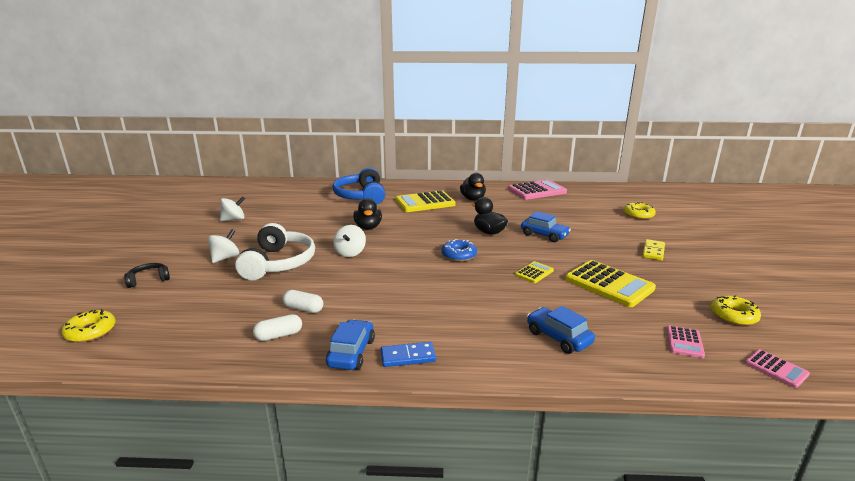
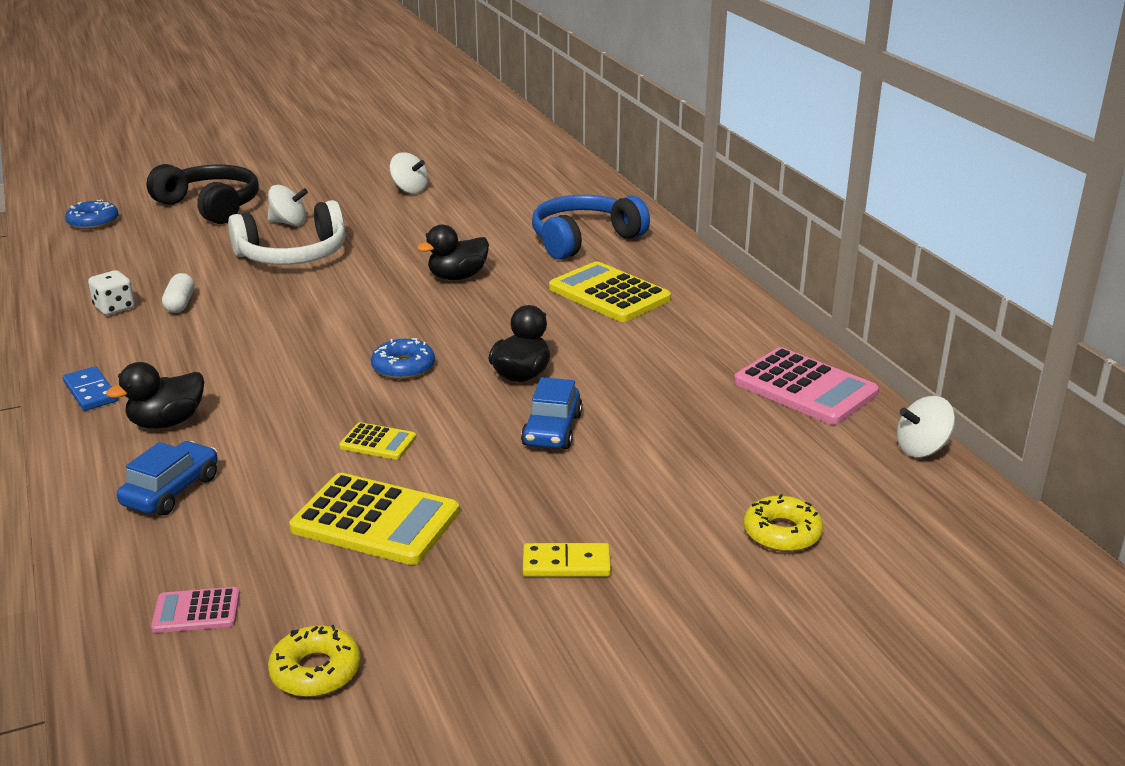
camera: 65 degrees right, 5 degrees up
(91, 331) = (93, 222): yellow donut -> blue donut
(148, 280) = (210, 206): black headphones -> black headphones, size x2.10
(279, 335) = (114, 308): white capsule -> white dice
(350, 252) = (356, 288): white spinning top -> white spinning top (922, 449)
(351, 353) = (90, 357): blue car -> none
(473, 199) = (675, 331): black duck -> black duck (167, 422)
(609, 284) = (375, 520): yellow calculator -> yellow calculator turned 90 degrees counterclockwise
(776, 369) = (138, 714): pink calculator -> none

